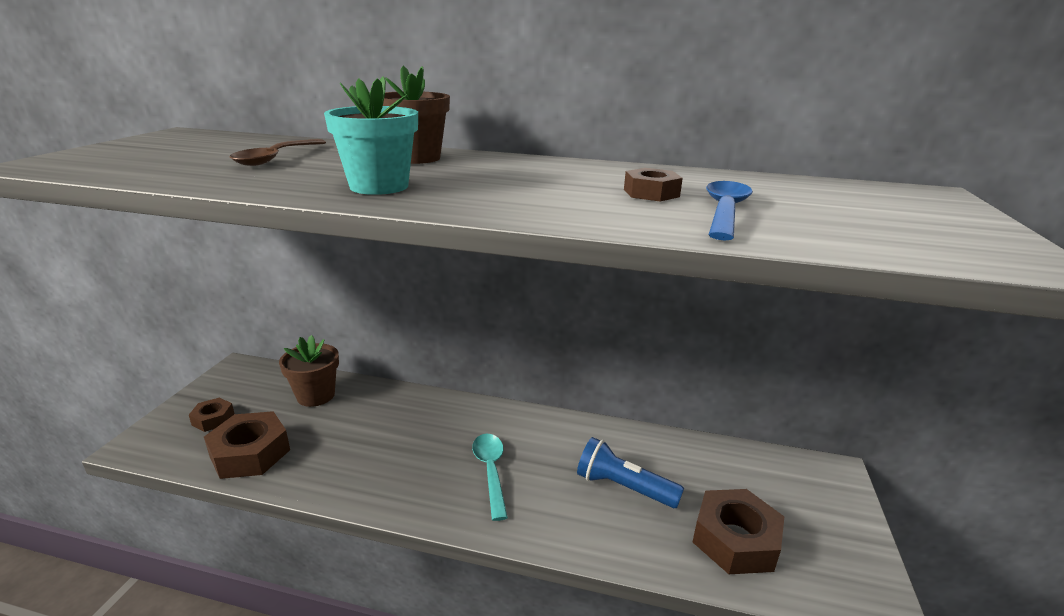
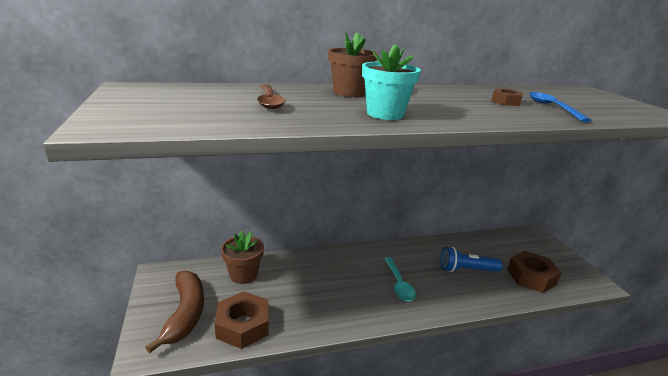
camera: 30 degrees left, 0 degrees up
(213, 419) = (185, 314): brown nut -> brown banana
(490, 471) = (398, 284): turquoise spoon -> turquoise spoon turned 150 degrees counterclockwise

